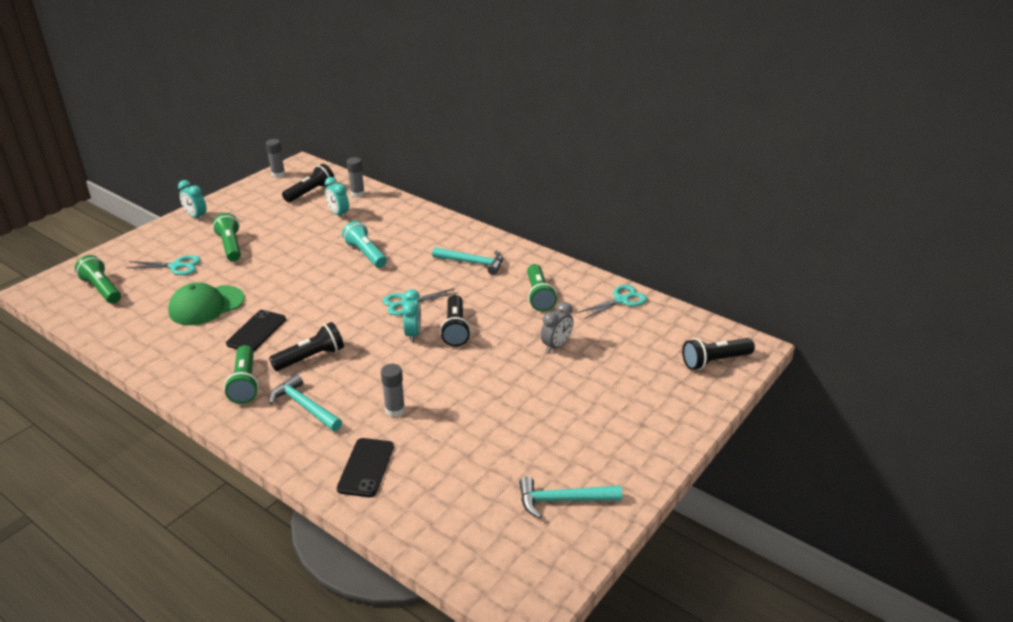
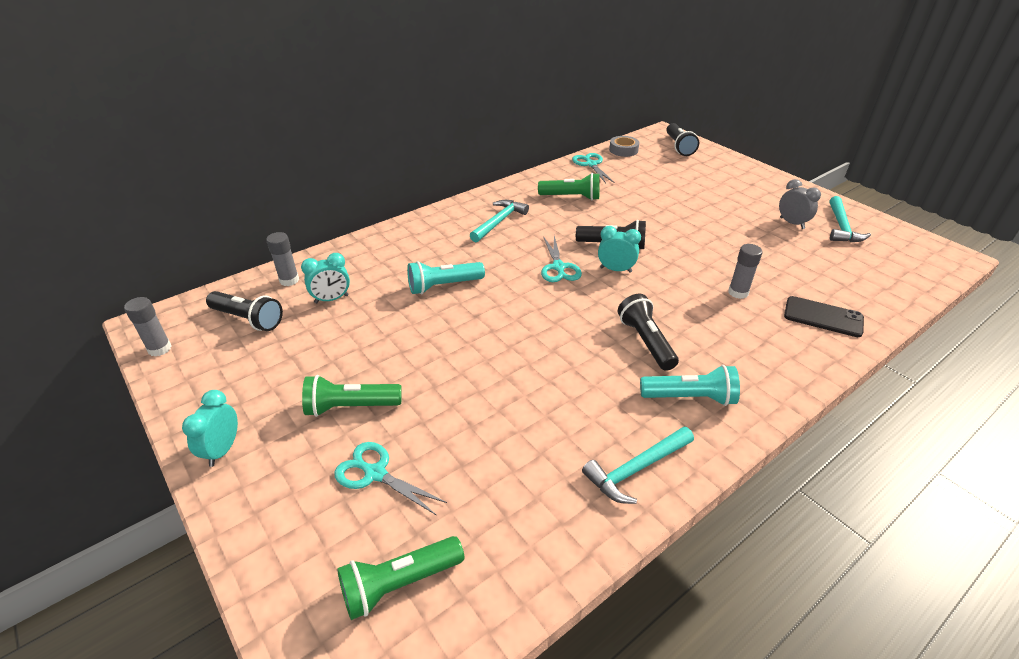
camera: 75 degrees left, 5 degrees up
(176, 266) = (375, 473): turquoise scissors -> turquoise scissors turned 75 degrees counterclockwise
(196, 217) = (222, 450): turquoise clock -> turquoise clock turned 135 degrees clockwise
(206, 305) = (505, 435): green cap -> none
(245, 383) = (690, 397): green flashlight -> turquoise flashlight
(256, 331) = (583, 384): black phone -> none
(304, 406) = (733, 351): turquoise hammer -> turquoise hammer (636, 469)
(310, 192) = (248, 319): black flashlight -> black flashlight turned 150 degrees clockwise
(556, 346) = (649, 201): grey clock -> grey clock (792, 223)
(675, 319) = (623, 150): none -> grey tape

